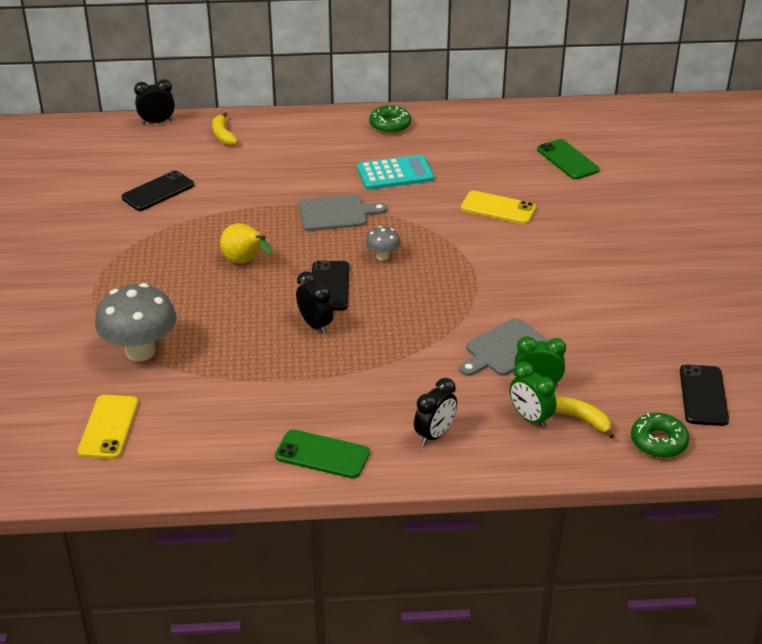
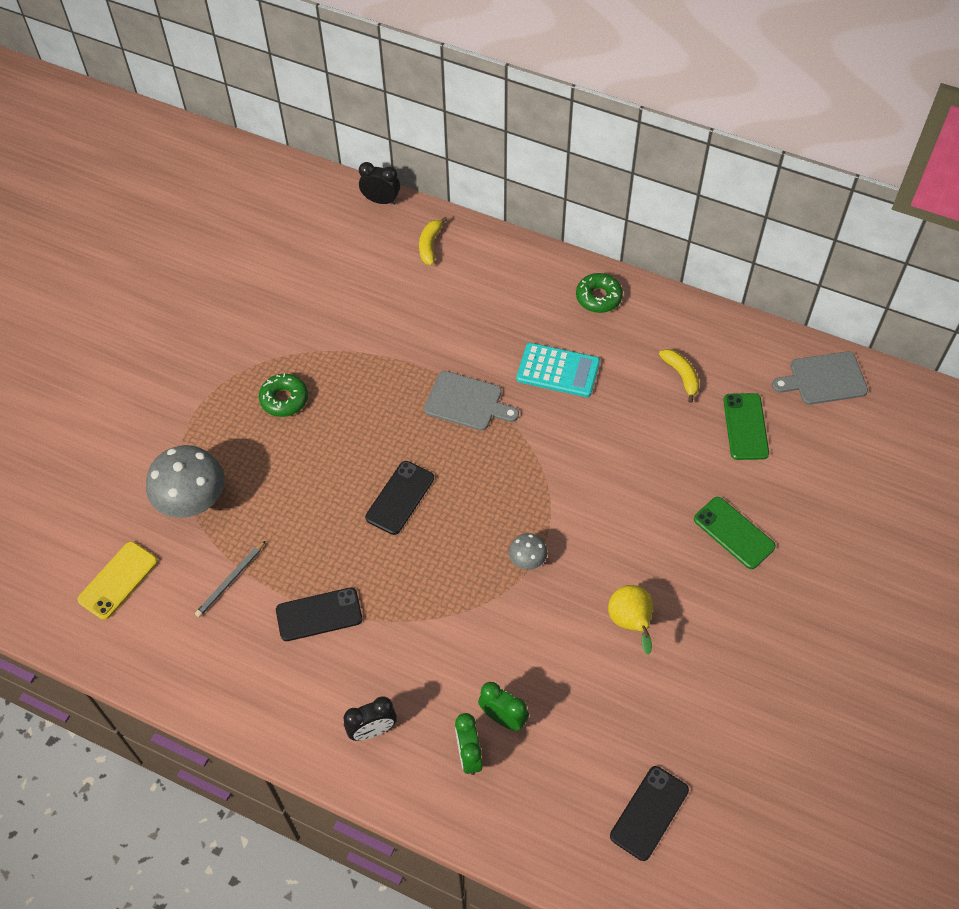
camera: 30 degrees right, 20 degrees up
(158, 191) = (326, 300): black phone -> black phone (319, 614)
(220, 388) = (230, 580): none -> grey pencil
(245, 262) = (346, 430): yellow pear -> yellow pear (631, 623)
(315, 325) = (356, 541): black clock -> none
(322, 454) = (265, 703): green phone -> green phone (734, 533)
(383, 256) = (472, 481): grey mushroom -> grey mushroom (527, 560)
(498, 208) = (626, 465): yellow phone -> none
(505, 349) = (505, 658): grey cutting board -> grey cutting board (824, 379)
(581, 419) = (513, 781): yellow banana -> yellow banana (681, 376)
(658, 442) = (565, 846): green donut -> green donut (284, 399)

